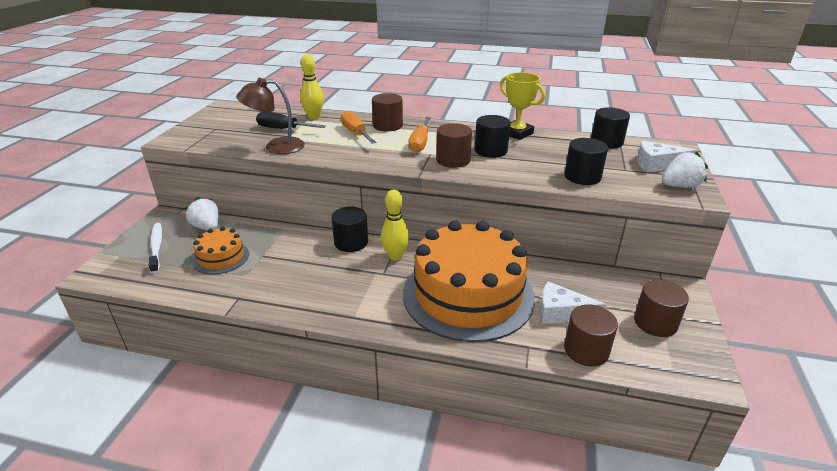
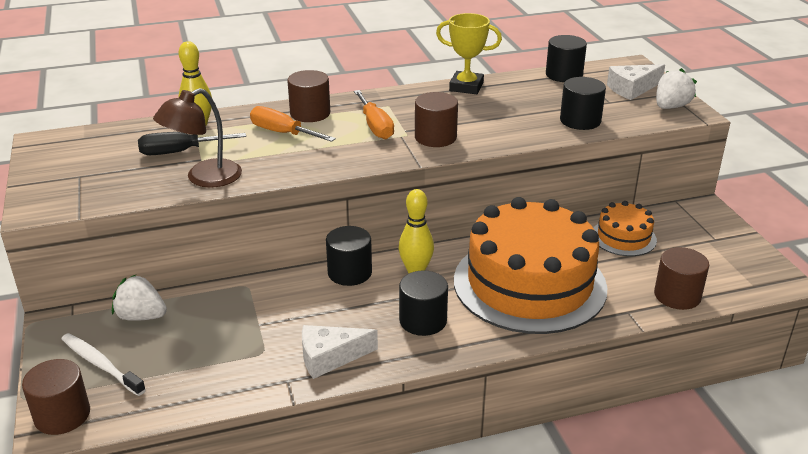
camera: 30 degrees left, 0 degrees up
(221, 257) = (208, 345): orange cake -> orange cake (623, 237)
(491, 150) = (462, 115): black cylinder -> black cylinder (423, 320)
(561, 313) = (627, 270): white cheese -> white cheese (330, 357)
(655, 323) = (709, 249): brown cylinder -> brown cylinder (62, 415)

